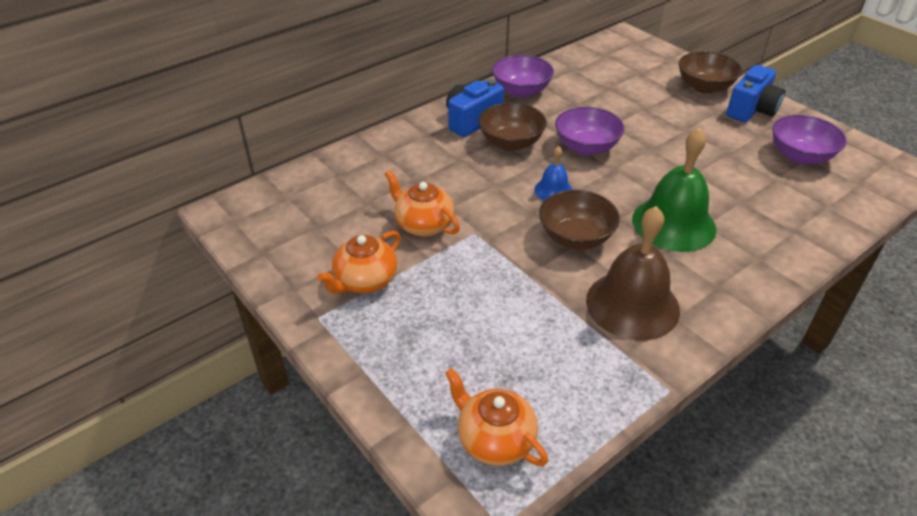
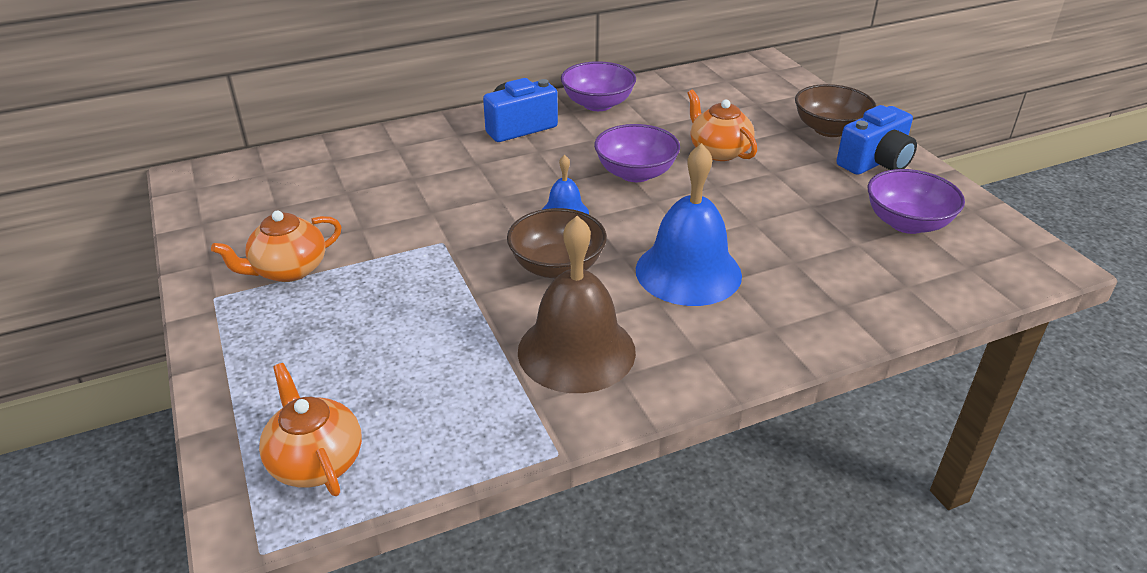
camera: 15 degrees right, 5 degrees down
(423, 225) = (391, 224): orange teapot -> orange teapot (718, 151)
(511, 143) = (549, 156): brown bowl -> none
(673, 223) = (688, 272): green bell -> blue bell

